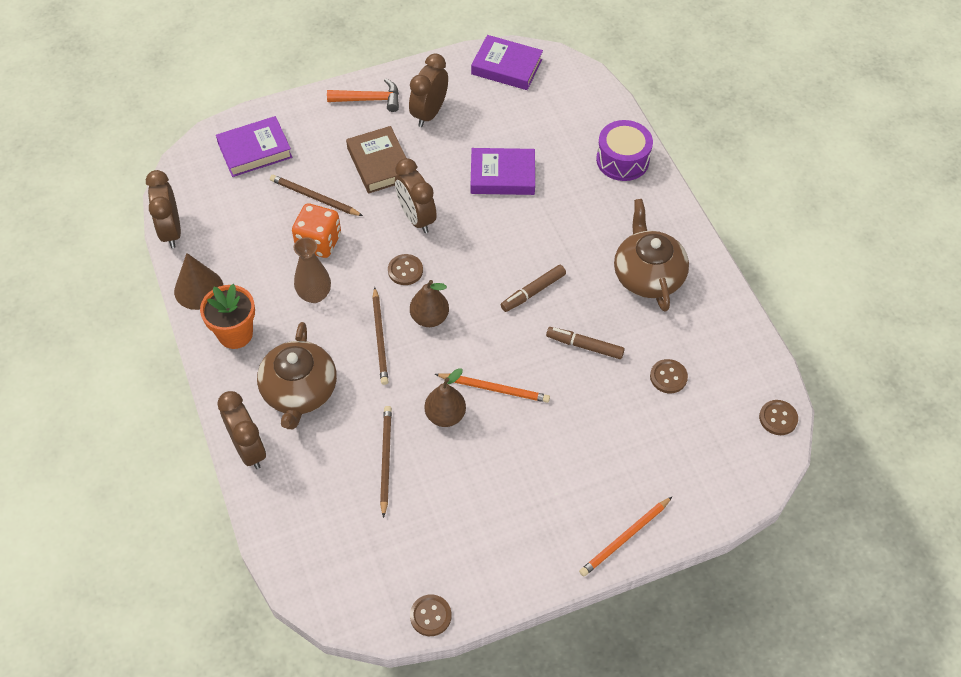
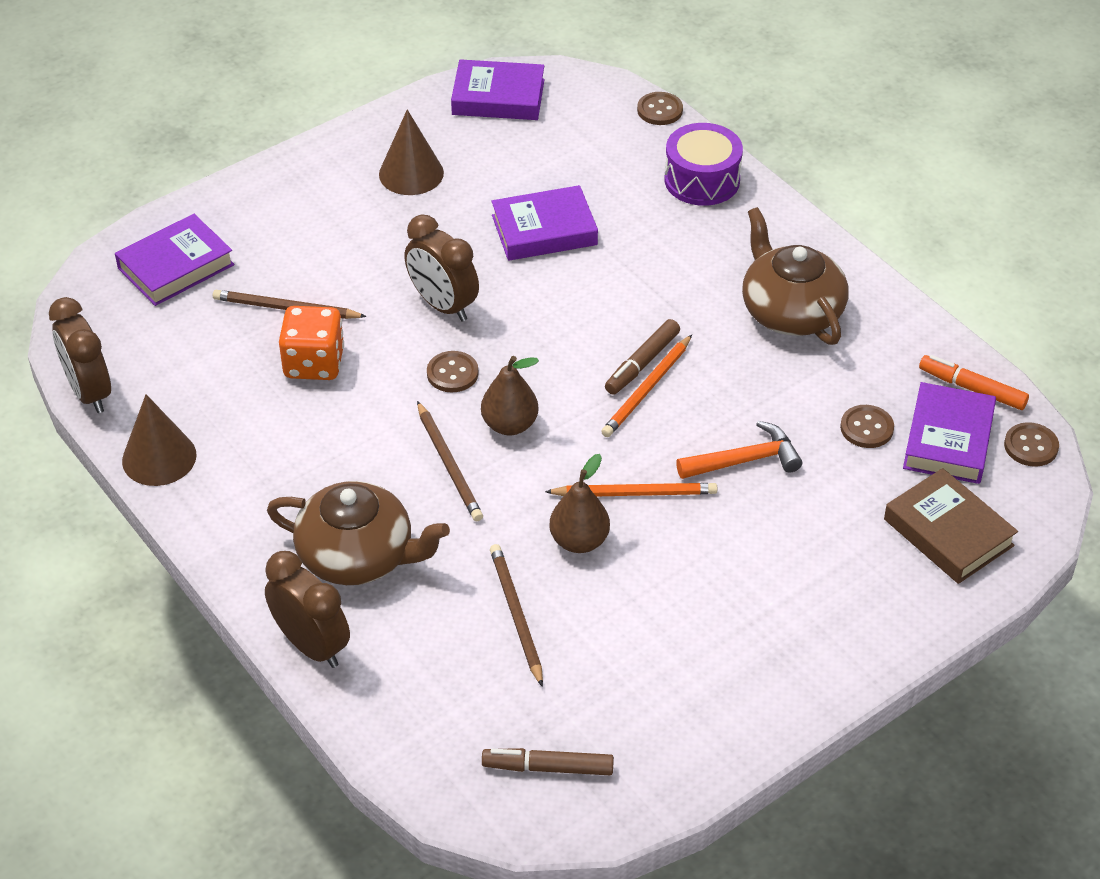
camera: 15 degrees left, 10 degrees down
(235, 334) = (236, 503): orange flower pot -> none
(299, 391) = (358, 556): brown teapot -> brown teapot turned 60 degrees counterclockwise
(314, 294) = (333, 430): brown vase -> none
(370, 99) = (319, 172): orange hammer -> orange hammer (745, 460)
(379, 164) = (364, 248): brown book -> brown book (948, 532)
(429, 113) = (411, 173): brown clock -> brown cone
(430, 616) = (656, 795): brown button -> brown button (660, 110)
(584, 346) = (739, 414): brown marker -> brown marker (548, 767)
(625, 538) = (886, 635): orange pencil -> orange pencil (647, 389)
(721, 399) = (948, 440): none -> purple book
(753, 364) = (972, 388): none -> orange marker

